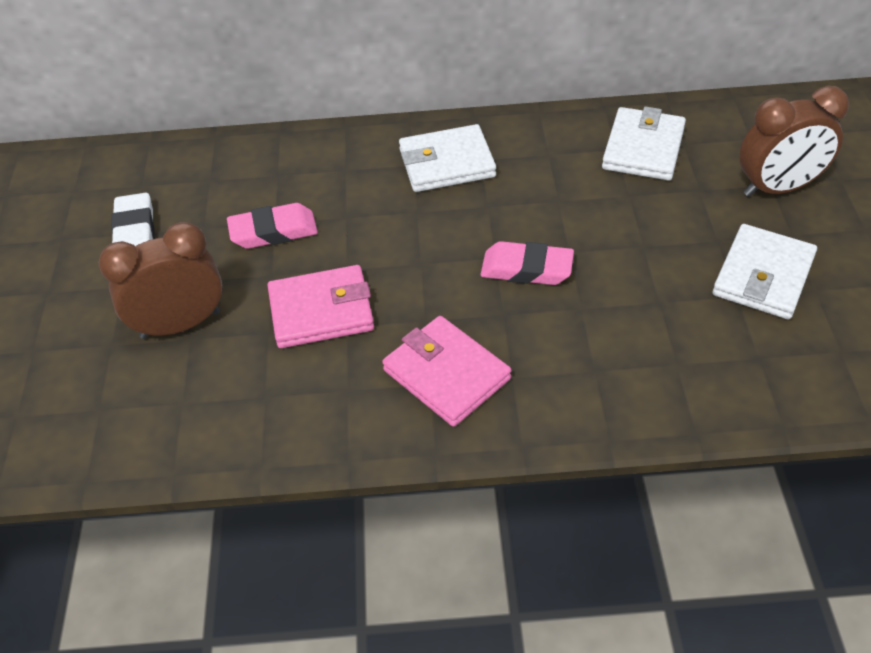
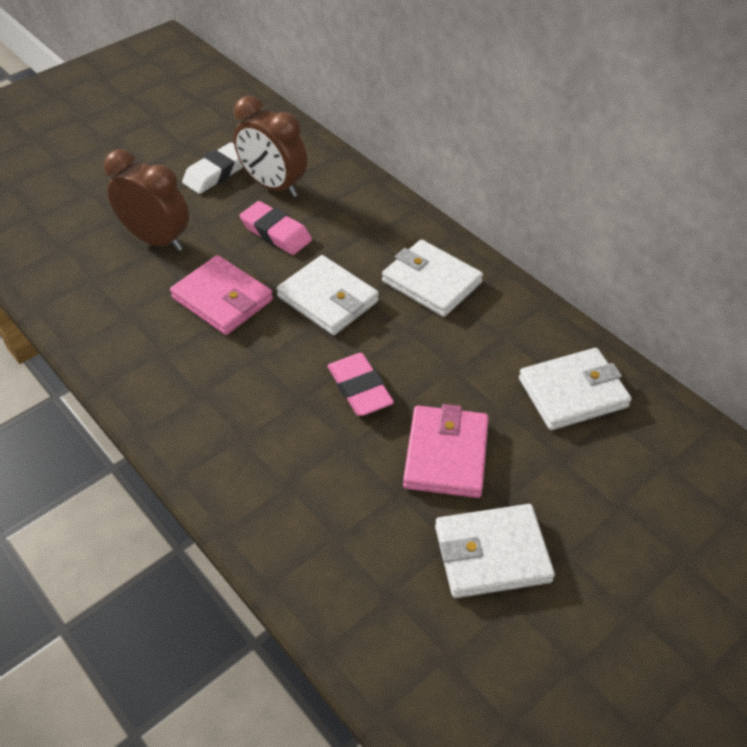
camera: 50 degrees right, 0 degrees up
(399, 238) = (328, 299): none -> white wallet
(446, 374) = (216, 398): pink wallet -> pink wallet (446, 455)
(778, 188) = (619, 515): brown clock -> brown clock (274, 186)

